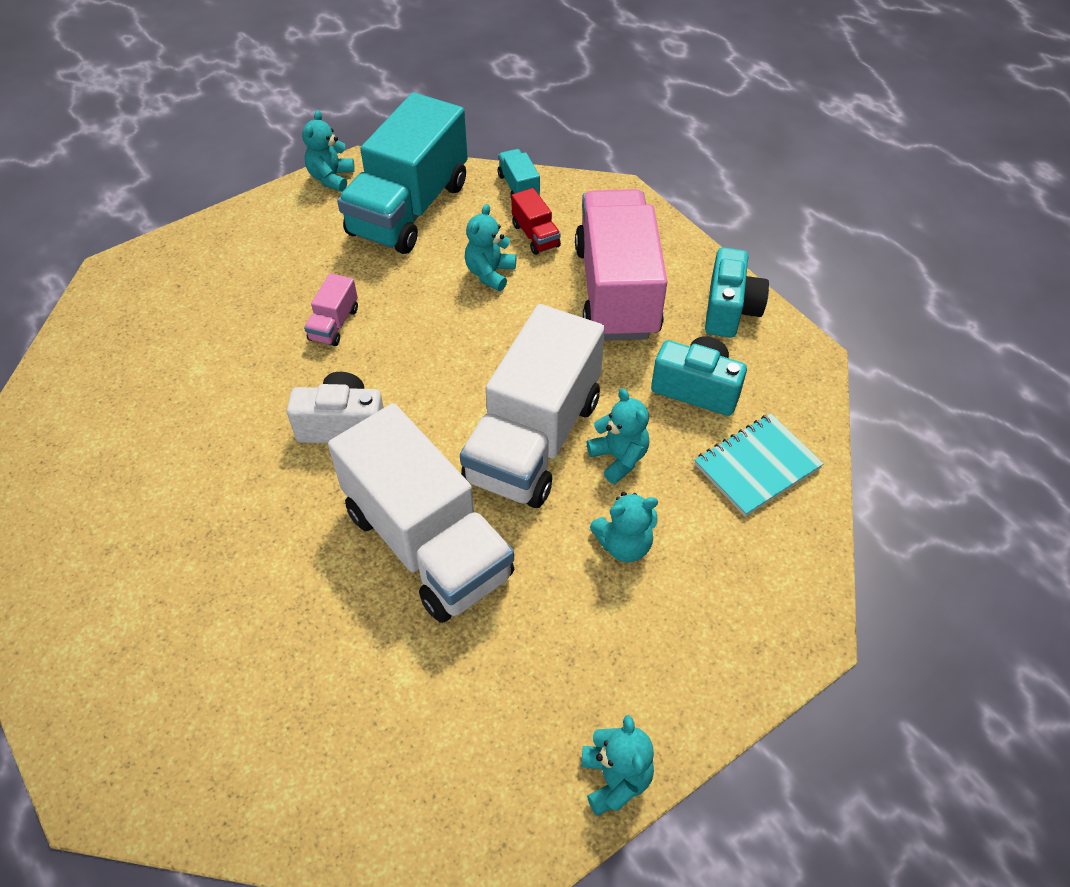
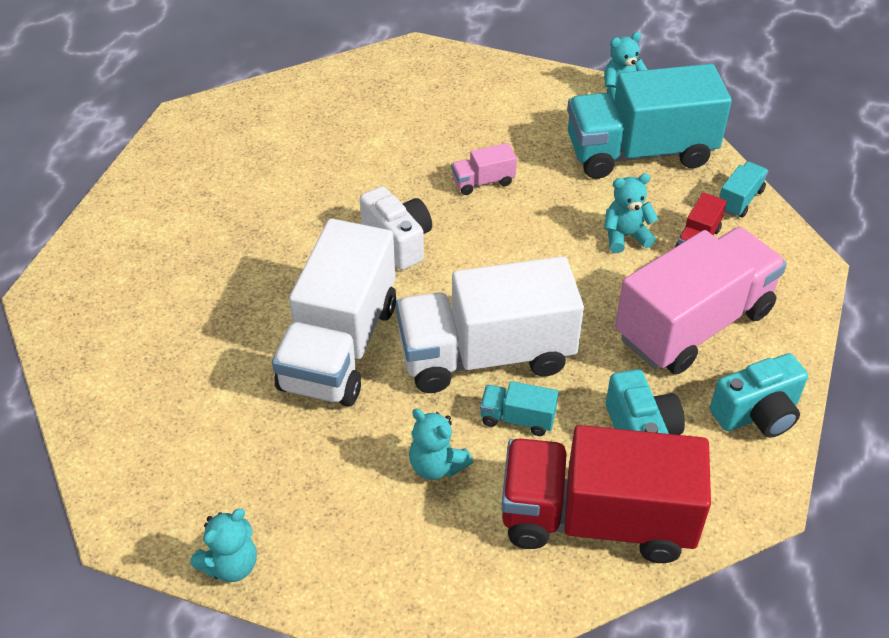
camera: 55 degrees right, 5 degrees down
(619, 458) = (517, 418): turquoise teddy bear -> turquoise truck
(757, 466) = (596, 519): turquoise notebook -> red truck

